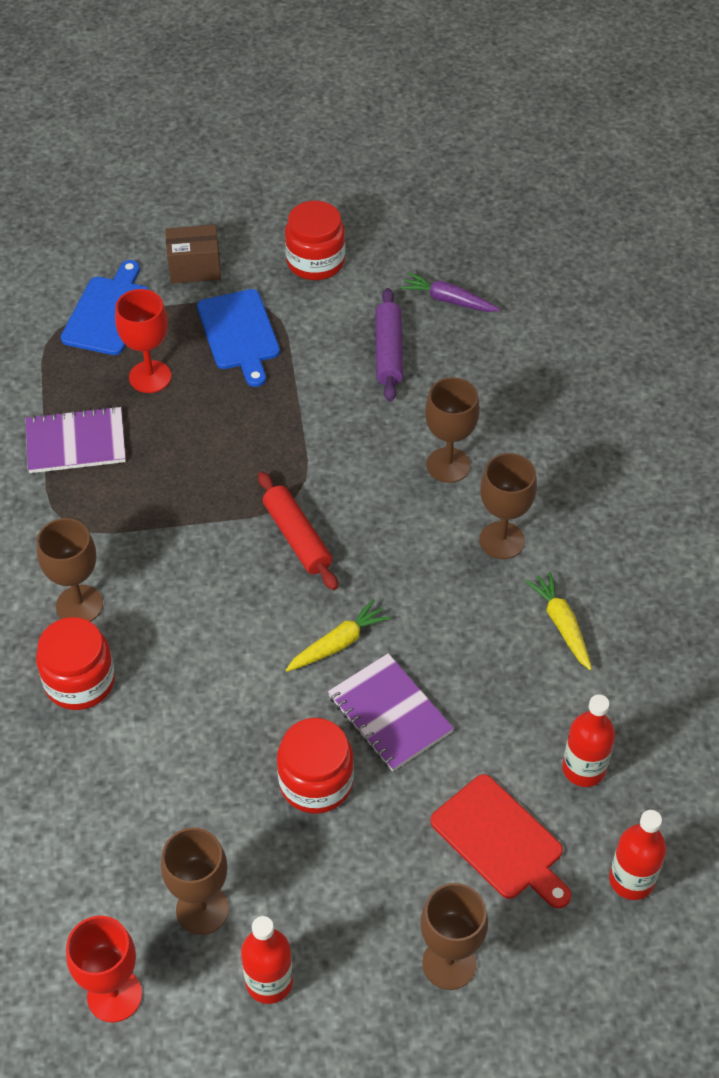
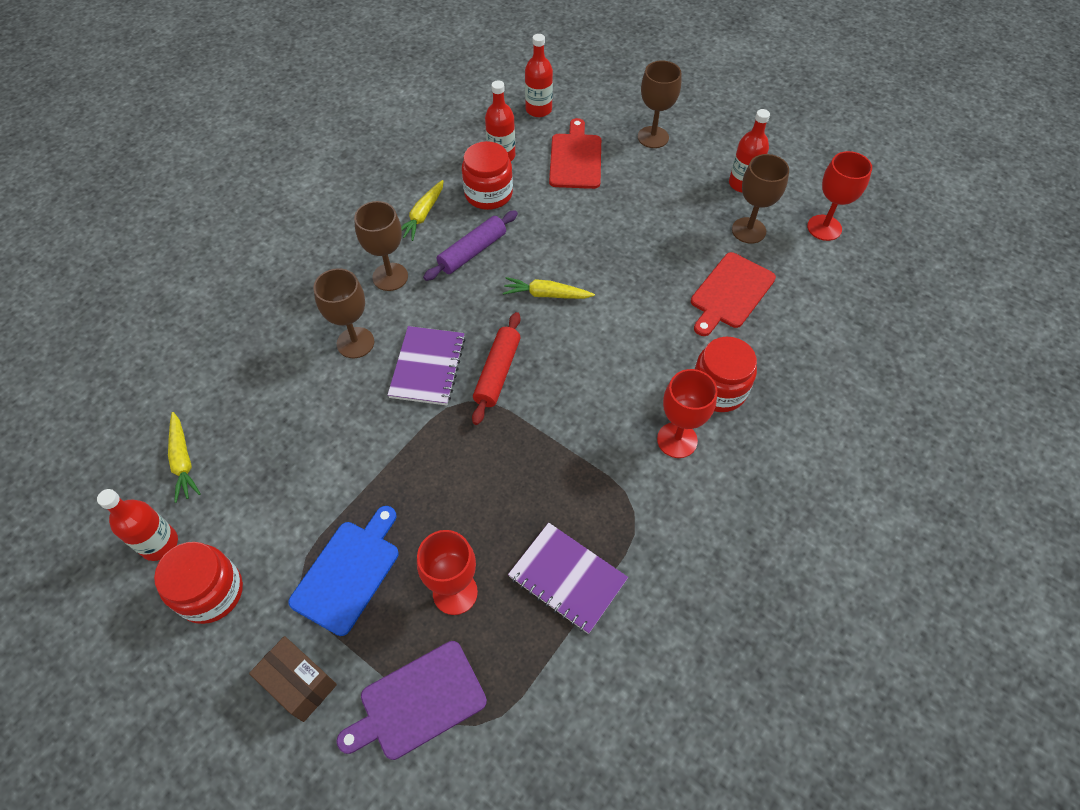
camera: 135 degrees left, 5 degrees up
(79, 605) = (677, 440): brown goblet -> red goblet
(108, 312) = (418, 702): blue cutting board -> purple cutting board
(154, 802) = (730, 293): none -> red cutting board
(316, 782) = (635, 241): red jar -> red jar (488, 194)
(388, 256) = (159, 543): none -> red bottle
(388, 352) = (277, 455): purple rolling pin -> purple rolling pin (472, 252)
(389, 714) = (561, 242): purple notebook -> purple notebook (428, 367)
(448, 300) = (183, 461): purple carrot -> yellow carrot

